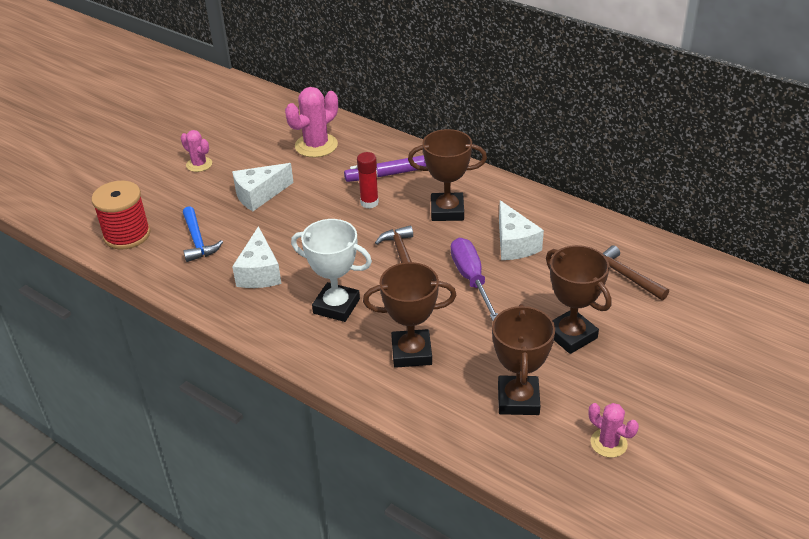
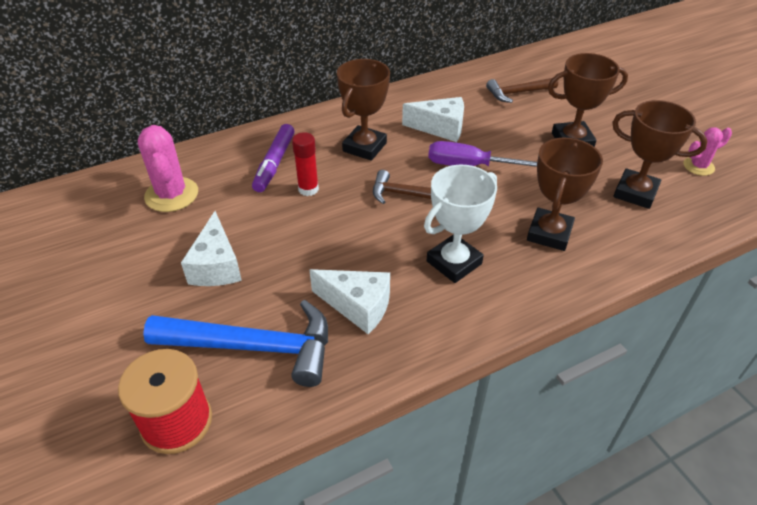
camera: 65 degrees left, 5 degrees up
(198, 241) = (254, 347): blue hammer -> blue hammer, size x1.73
(199, 164) = (97, 303): pink cactus -> none

